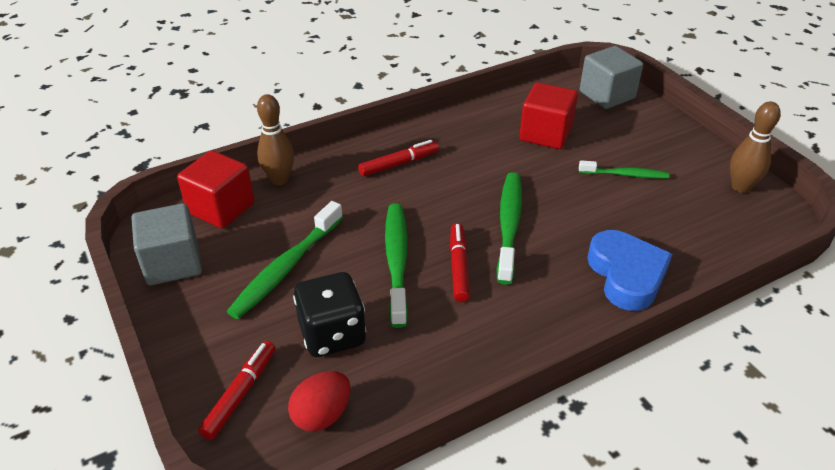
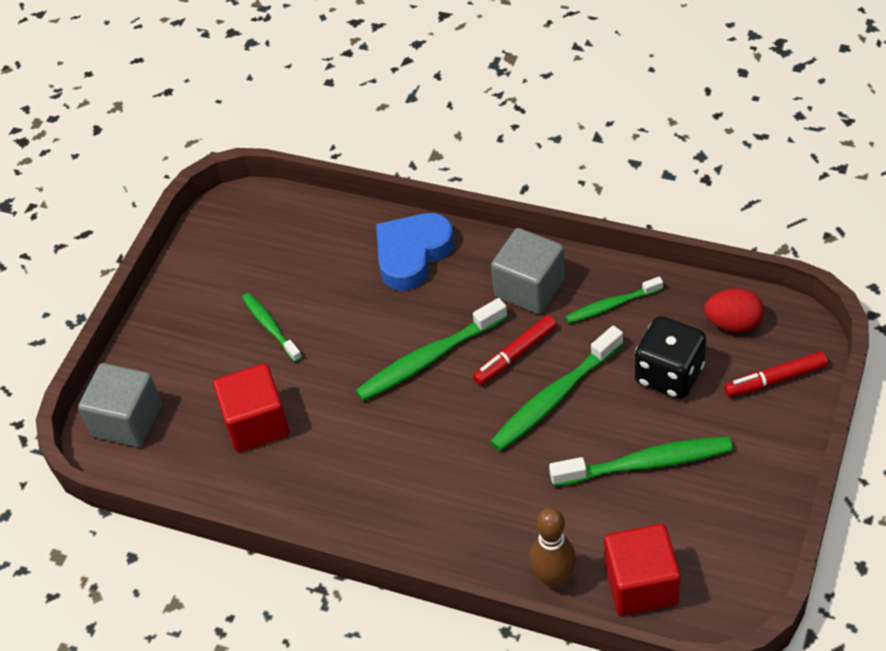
camera: 125 degrees left, 10 degrees up
(173, 263) = (736, 547): grey cube -> grey cube (529, 288)
(398, 164) = (427, 502): red marker -> none
(438, 352) = (611, 305): none -> green toothbrush
(740, 187) = (214, 246): brown bowling pin -> none

